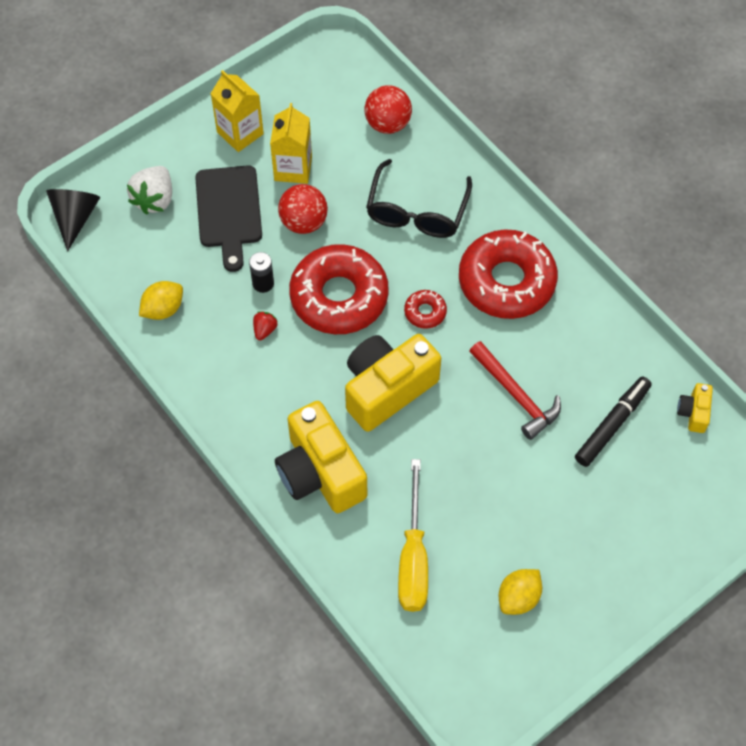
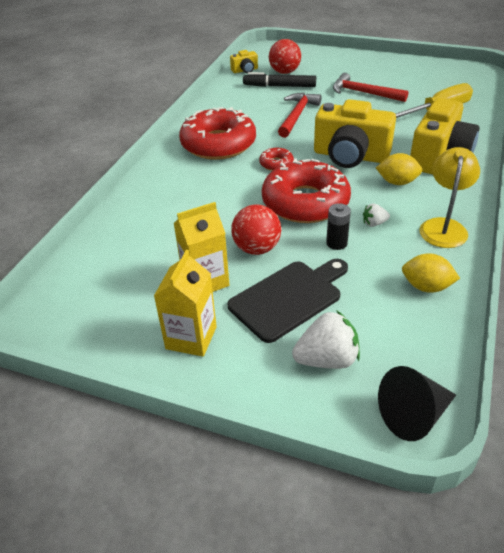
camera: 120 degrees left, 20 degrees down
(216, 381) = (443, 226): none -> yellow lamp
(265, 330) = (374, 223): red strawberry -> white strawberry
(387, 124) = (111, 247): red ball -> red ball (284, 72)
(417, 211) = (193, 198): black glasses -> none
(518, 598) = (410, 79): yellow lemon -> yellow lemon (397, 182)
(522, 509) = (363, 93): none -> red hammer

